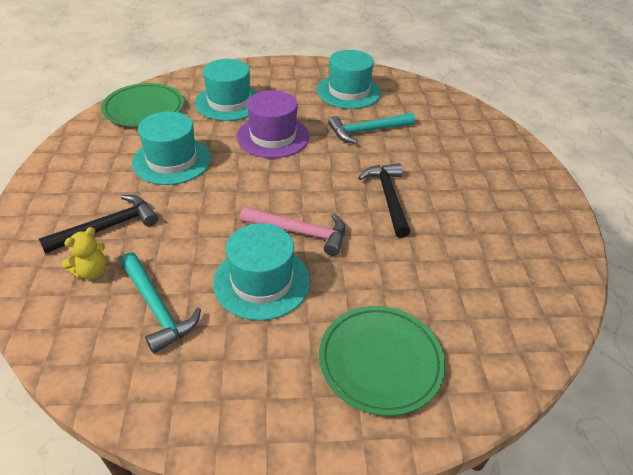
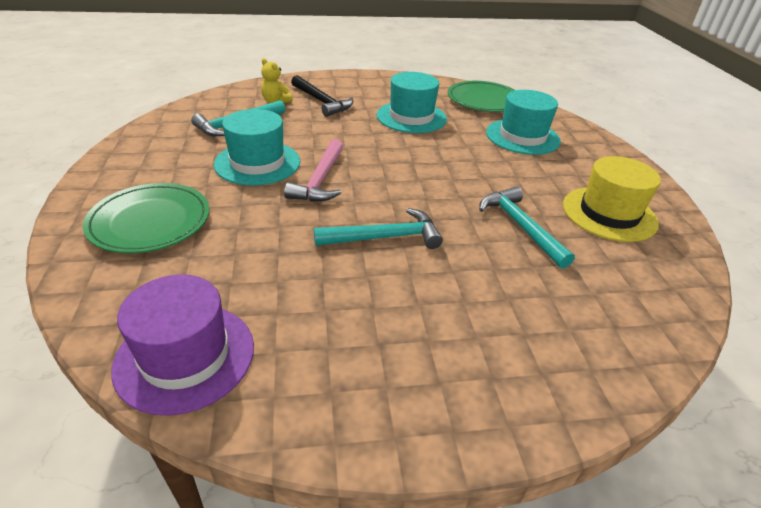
camera: 85 degrees right, 5 degrees down
(273, 136) = (473, 162): purple hat -> purple hat (185, 356)
(348, 91) = (609, 214): turquoise hat -> yellow hat
(388, 198) = (385, 237): black hammer -> turquoise hammer

